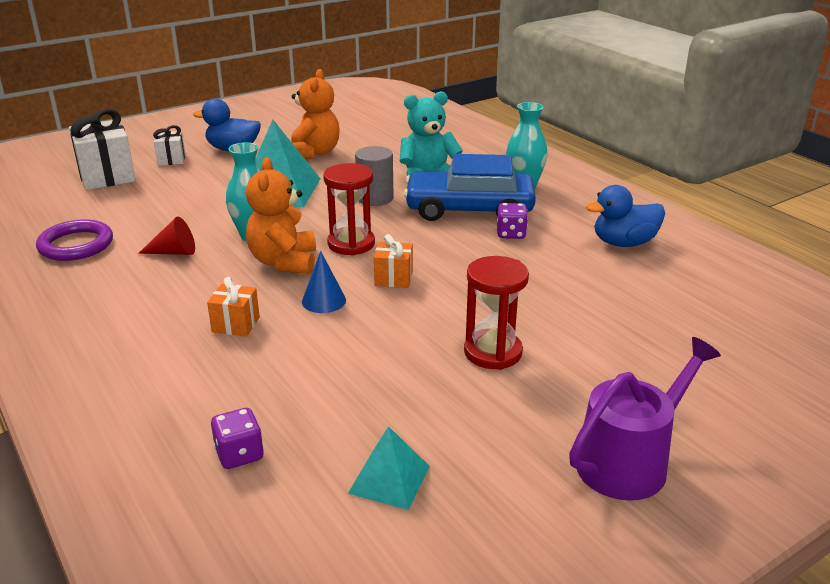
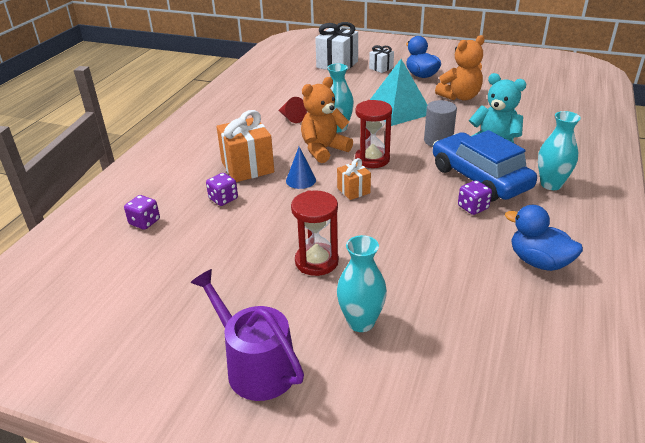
camera: 55 degrees right, 5 degrees up
(76, 245) = (265, 93): purple ring -> none
(236, 325) = (247, 167): orange gift -> orange gift, size x1.85
(281, 369) = (223, 199): none -> purple dice
(389, 479) = (162, 277): turquoise pyramid -> none
(619, 366) = (361, 322): none -> turquoise vase
(629, 461) = (255, 366): purple watering can -> purple watering can turned 150 degrees counterclockwise

